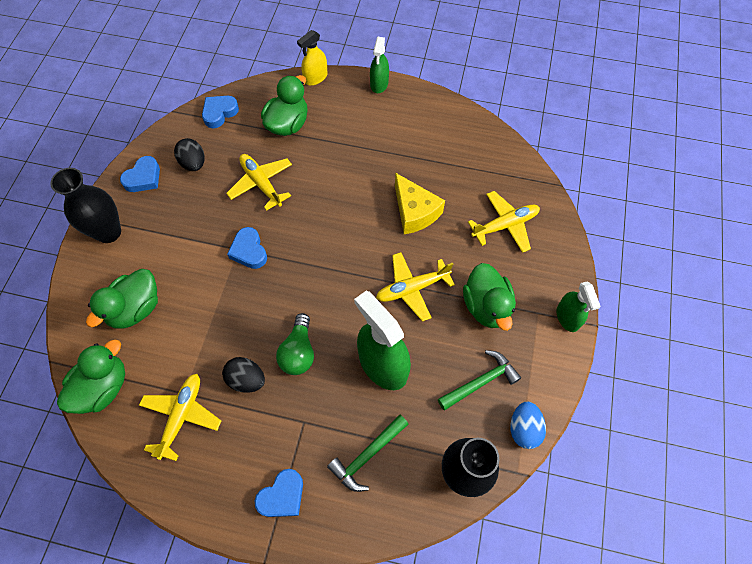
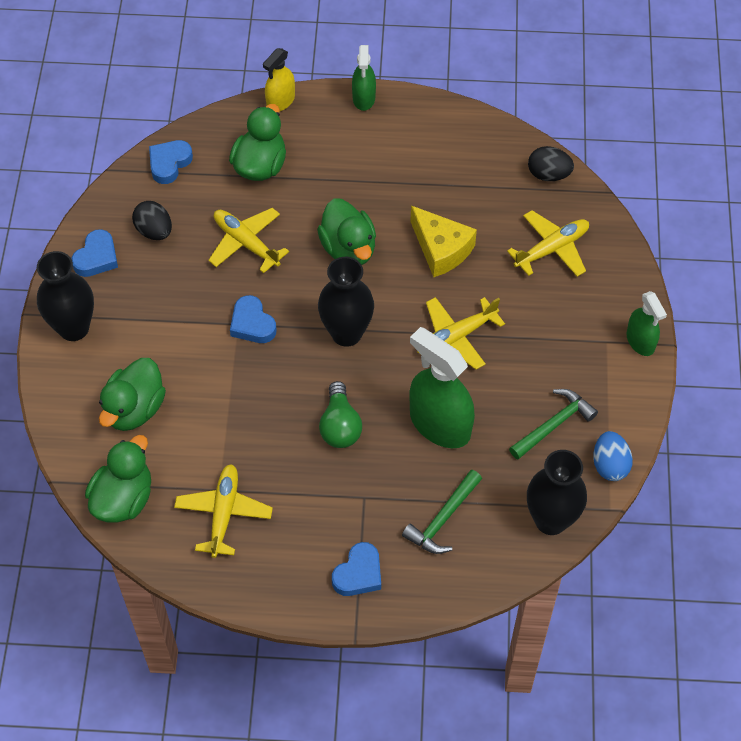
camera: 10 degrees left, 5 degrees down
(246, 379) = (287, 464): black egg -> black egg (548, 174)
(323, 271) = (346, 333): none -> black vase
(486, 306) = (546, 343): green duck -> green duck (348, 249)

